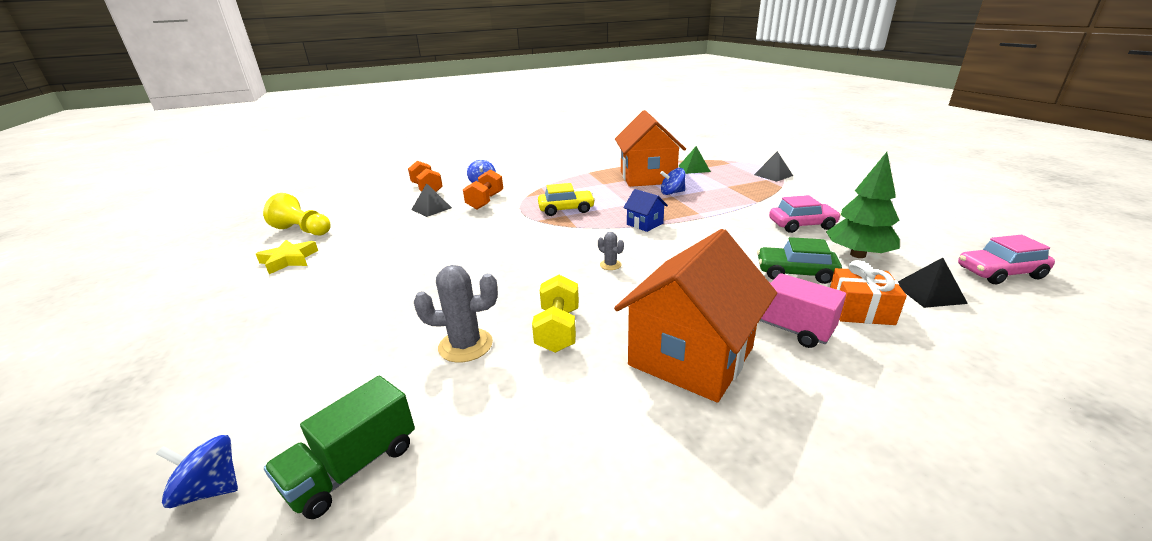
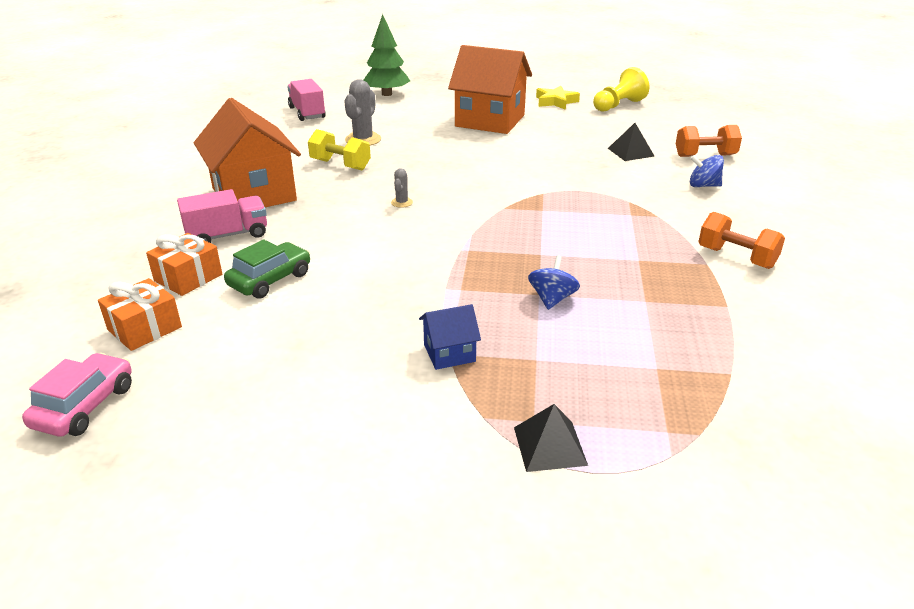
camera: 115 degrees right, 5 degrees up
(210, 489) = (333, 93): blue spinning top -> none
(353, 467) = (307, 113): green truck -> pink truck
(485, 201) = (630, 178): orange dumbbell -> orange dumbbell (736, 257)
(566, 209) = (560, 214): yellow car -> none
(610, 265) = (402, 202): grey cactus -> grey cactus turned 60 degrees counterclockwise
(644, 224) = (469, 245): blue house -> blue house (449, 353)
(647, 177) = (642, 305): orange house -> orange house (490, 121)
(694, 168) = (659, 370): green pyramid -> none
(802, 225) = (343, 345): pink car -> none
(858, 255) = (241, 337): green tree -> green tree (386, 94)
(929, 293) = (145, 328): black pyramid -> orange gift

